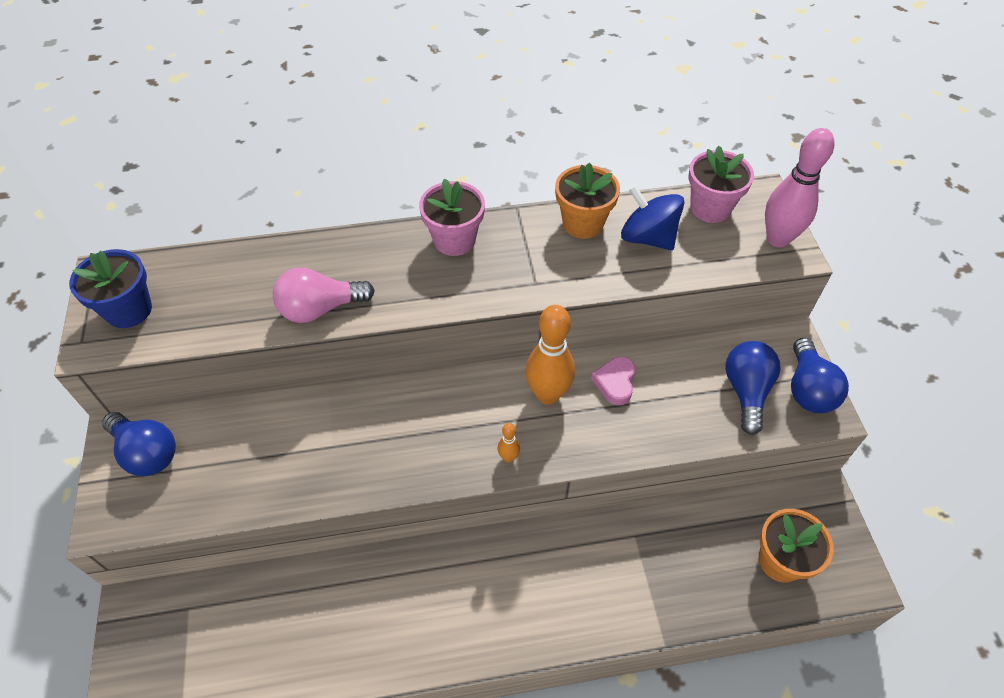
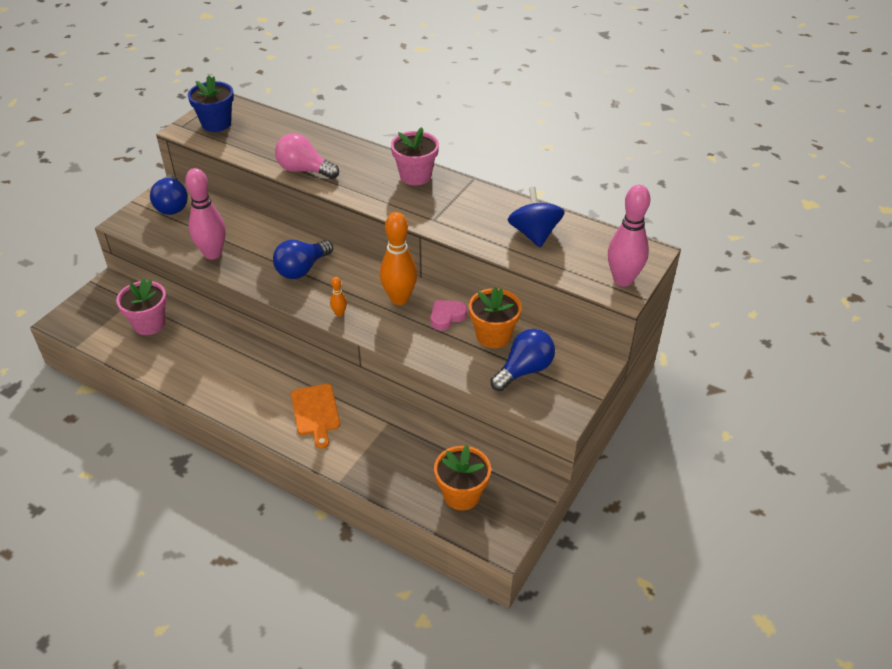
camera: 40 degrees right, 10 degrees down
(276, 484) = (212, 254): none -> pink bowling pin
(556, 583) = (315, 412): none -> orange cutting board
(583, 223) = (503, 206): orange flower pot -> orange flower pot (493, 336)
(710, 208) = (599, 241): pink flower pot -> pink flower pot (149, 324)
(808, 389) = (568, 394): blue light bulb -> blue light bulb (302, 269)

